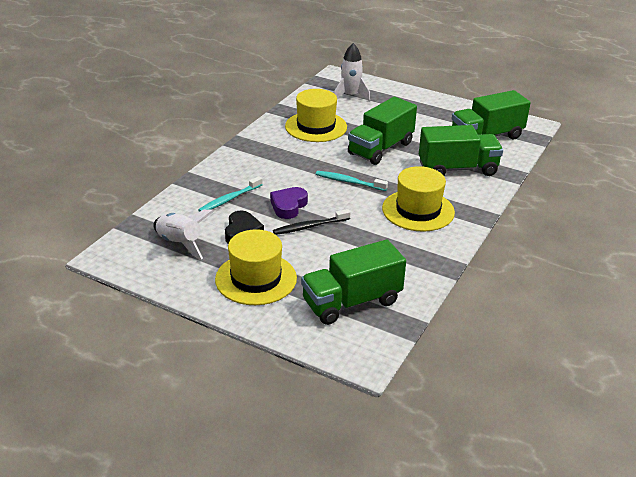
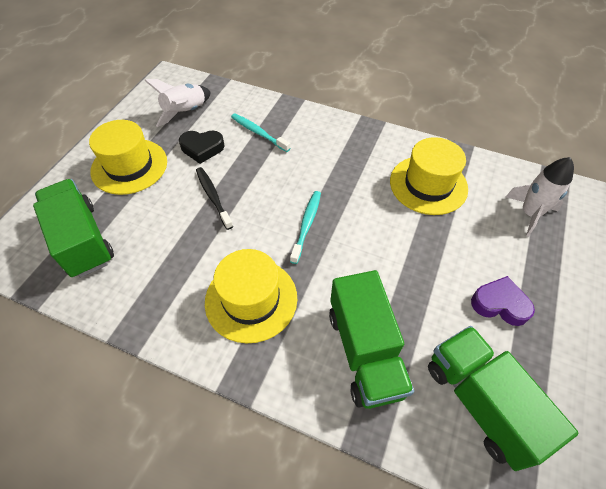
camera: 85 degrees right, 20 degrees up
(288, 206) = (250, 177): purple heart -> purple heart (499, 304)
(380, 148) = (395, 254): green truck -> none

